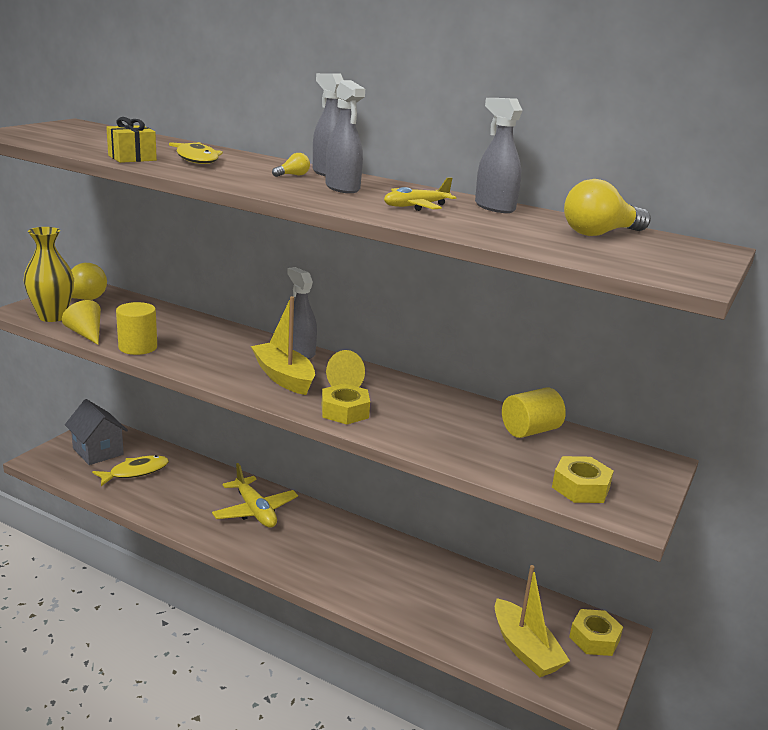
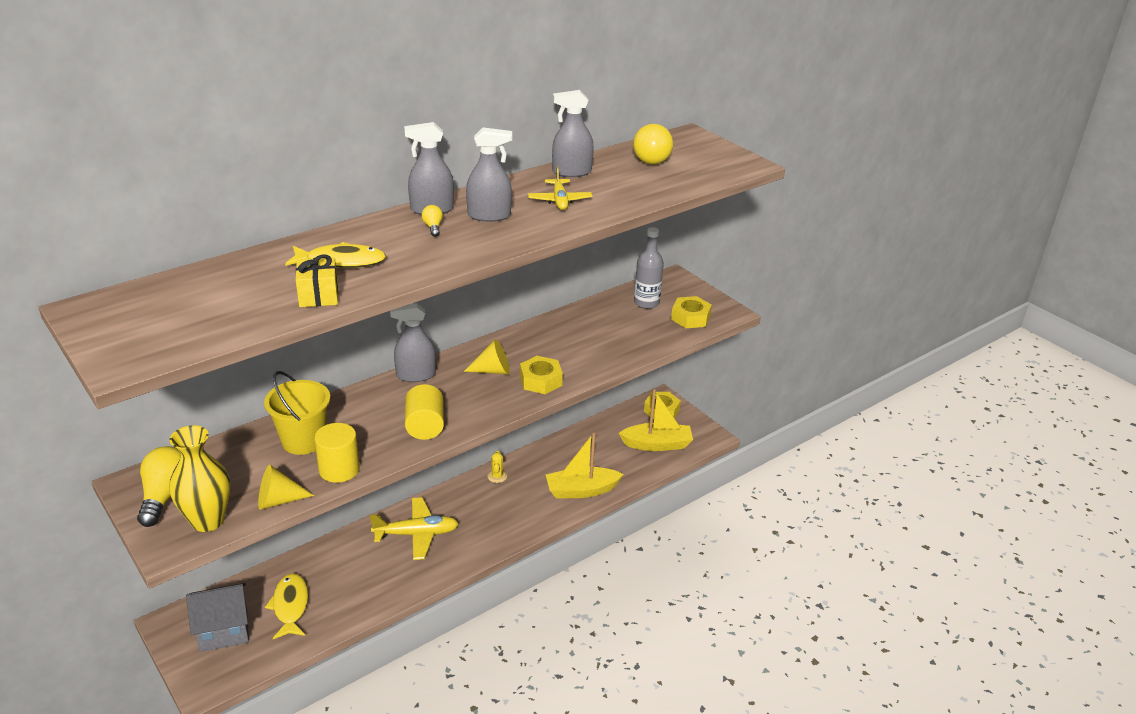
camera: 65 degrees left, 10 degrees up
(170, 328) = (303, 441): none -> yellow bucket
(284, 377) = (462, 396): yellow boat -> yellow boat (581, 490)
(369, 537) = (497, 476): none -> yellow cactus
(530, 431) = (612, 310): yellow cylinder -> yellow cylinder (425, 426)
(574, 450) = (646, 303): none -> grey bottle

